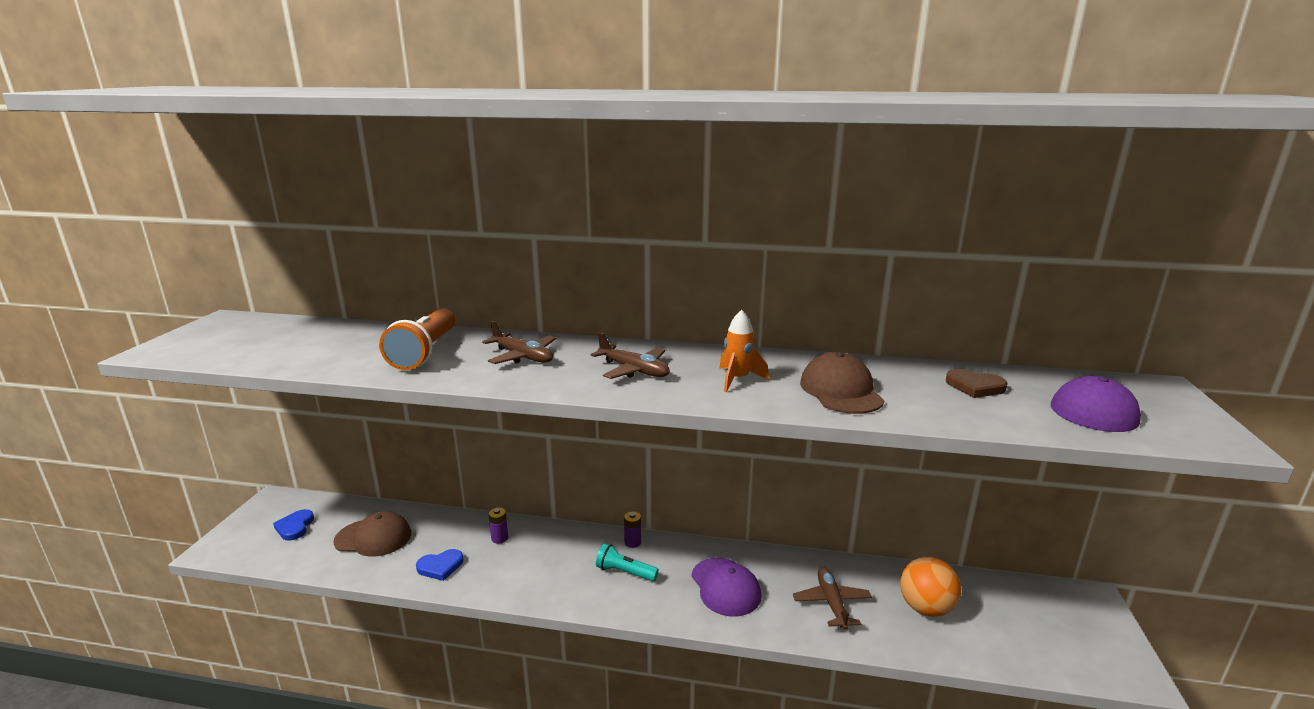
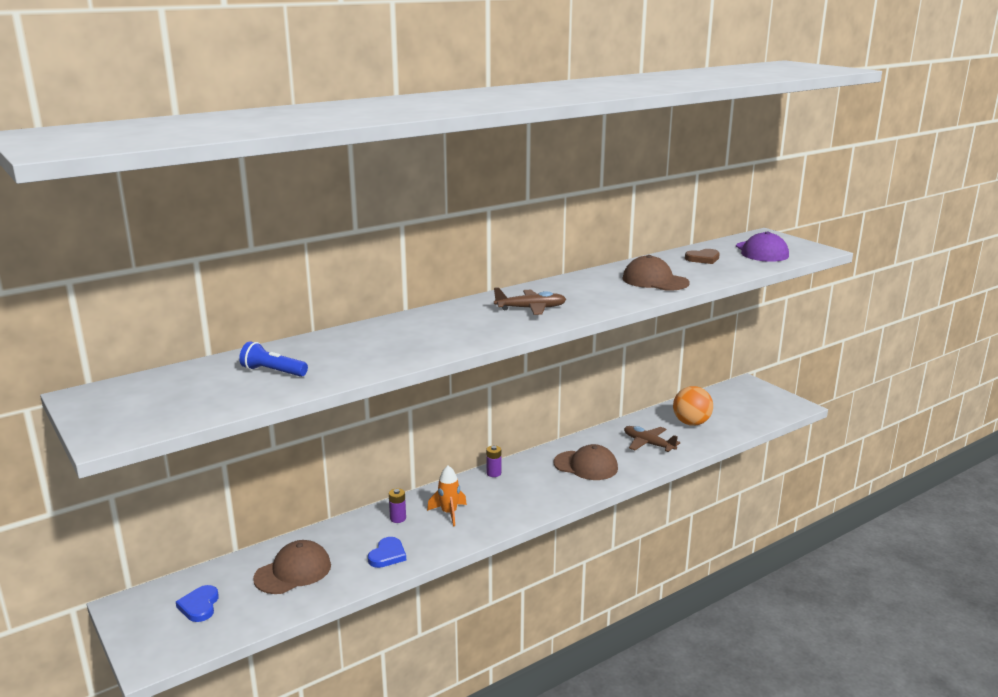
camera: 45 degrees left, 0 degrees up
(295, 527) = (199, 606): blue heart -> blue heart turned 45 degrees clockwise
(332, 345) = (273, 372): none -> blue flashlight
(425, 352) = (365, 348): orange flashlight -> none
(523, 357) = (442, 326): brown plane -> none
(625, 572) = (517, 490): turquoise flashlight -> none
(725, 587) = (586, 466): purple cap -> brown cap
(738, 379) = (596, 293): orange rocket -> orange rocket (449, 513)

